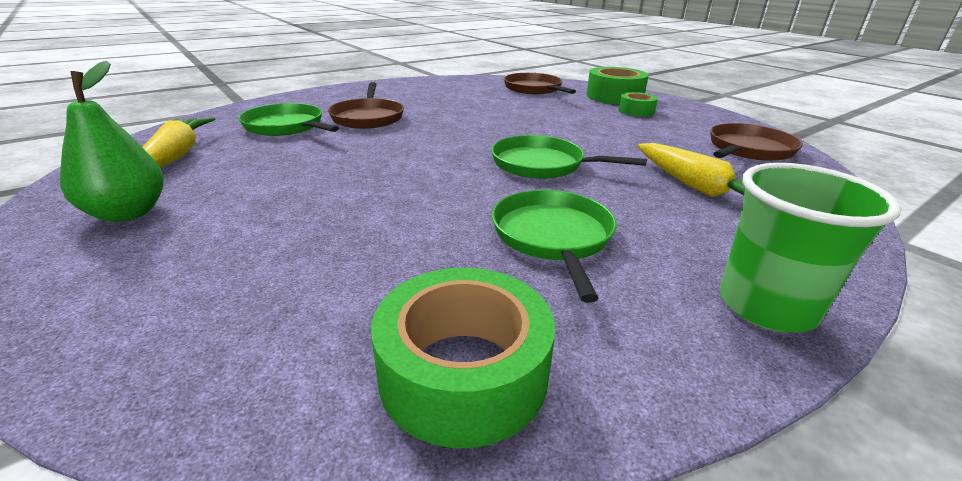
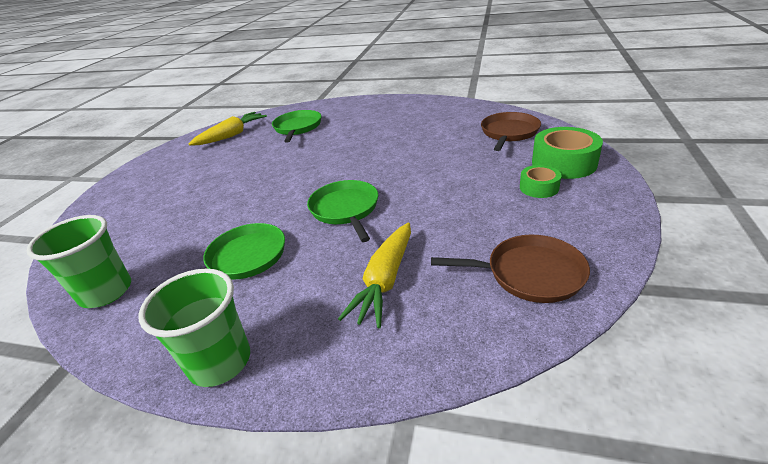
camera: 55 degrees right, 5 degrees up
(128, 213) = (172, 164): green pear -> none
(368, 117) = (343, 132): brown pan -> none
(463, 373) = (106, 292): green tape -> green cup

